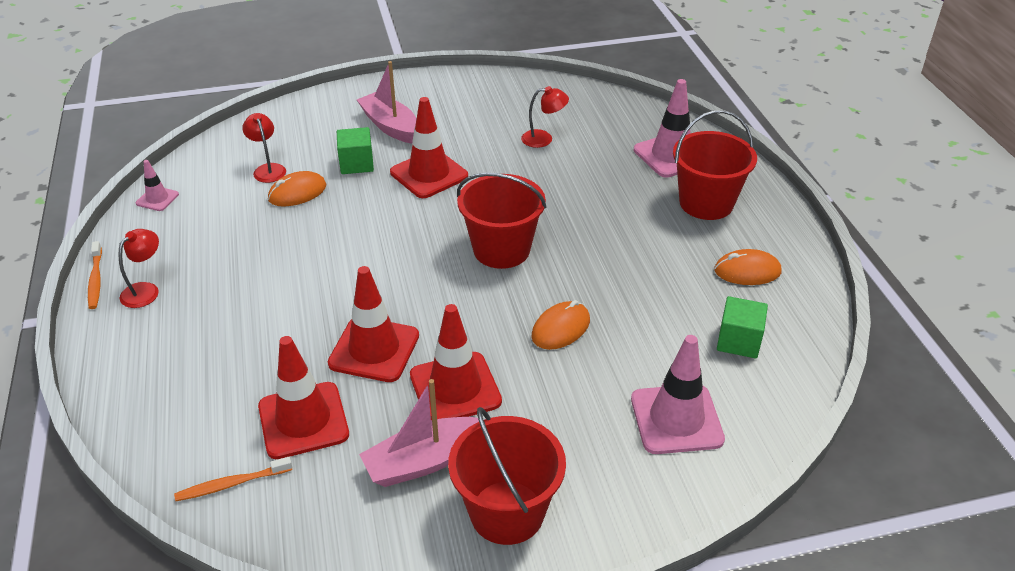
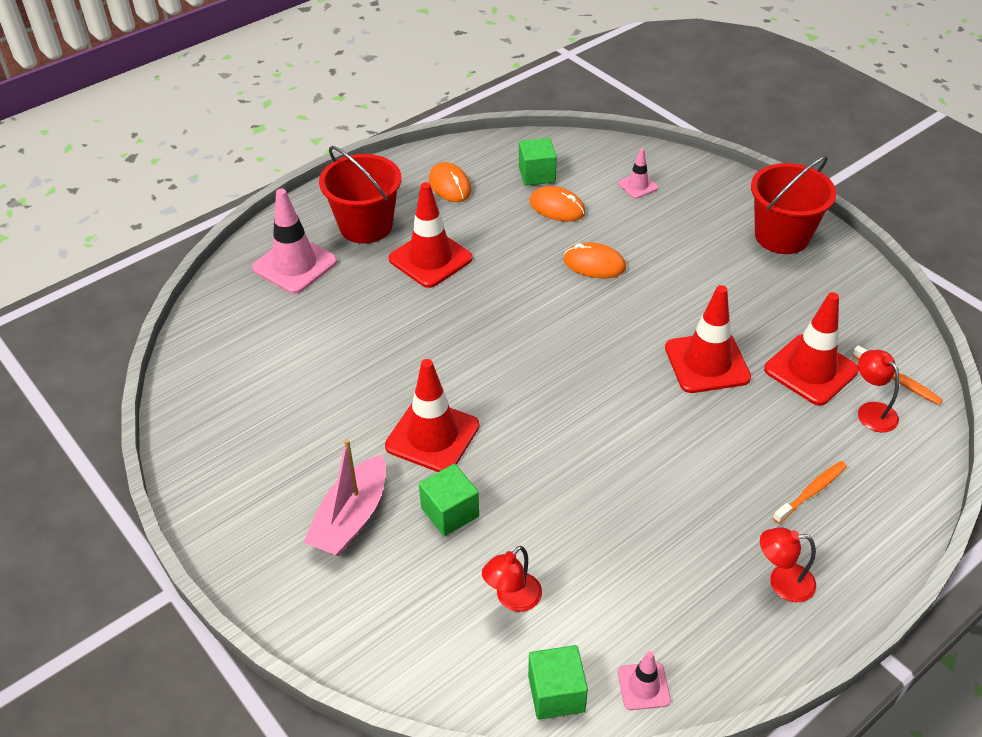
camera: 115 degrees left, 5 degrees up
(95, 280) = (807, 643): orange toothbrush -> orange toothbrush (811, 492)
(193, 166) = (556, 693): none -> green cube
(297, 192) = (538, 541): orange mouse -> orange mouse (557, 207)
(424, 461) = (782, 288): pink boat -> none
(455, 388) = (704, 299): red traffic cone -> red traffic cone (430, 259)
(501, 250) = (521, 332): red bucket -> none
(543, 139) = (310, 366): red lamp -> red lamp (871, 411)
(676, 419) = (638, 186): pink traffic cone -> pink traffic cone, size x0.52

